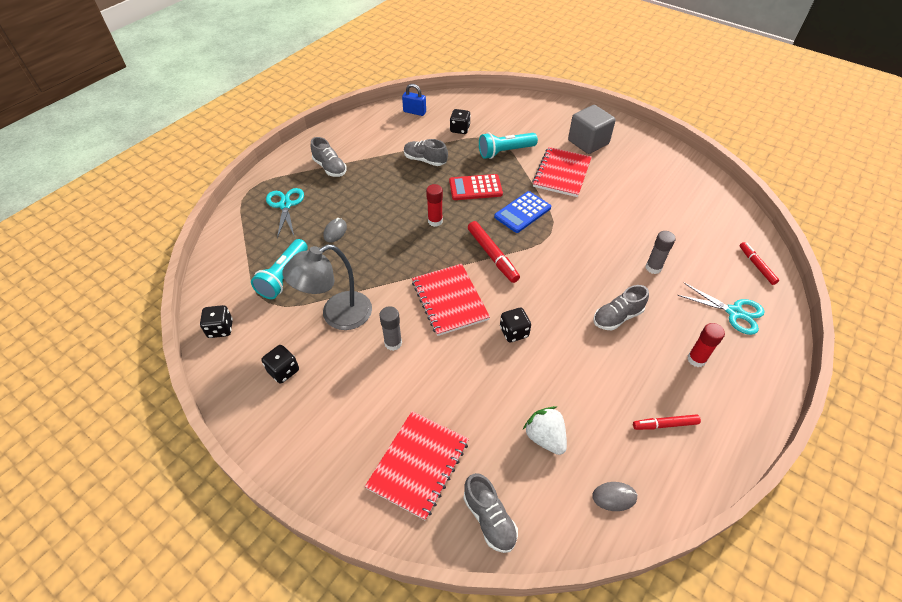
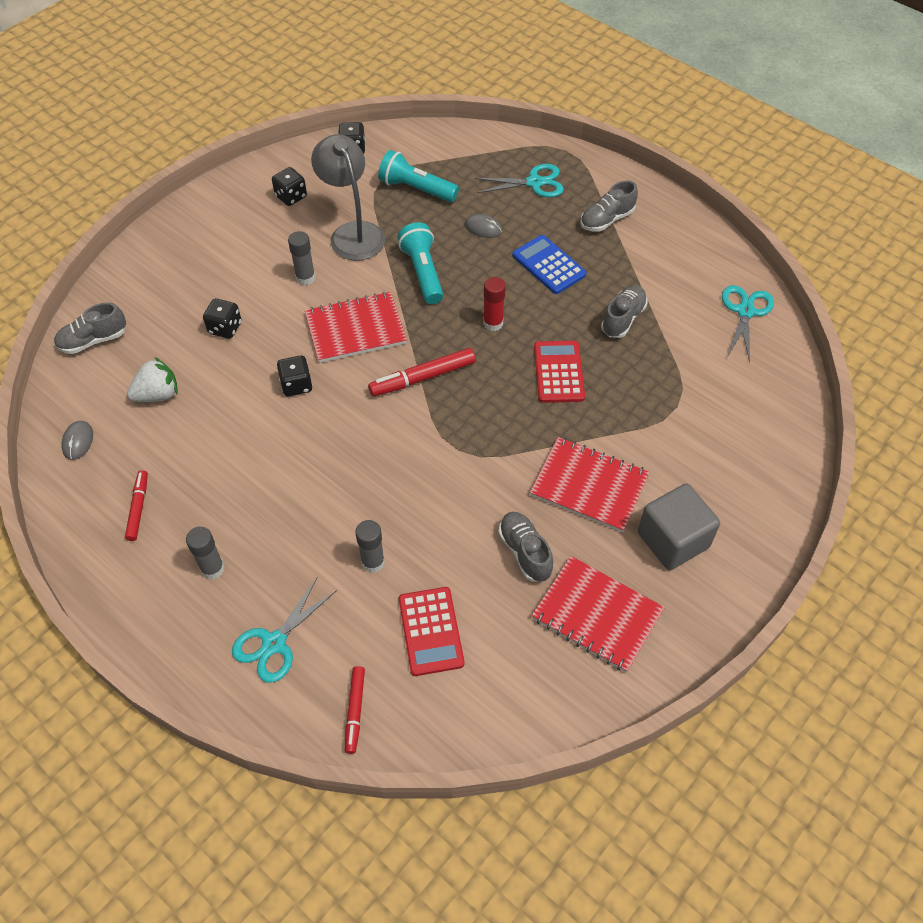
camera: 95 degrees right, 5 degrees up
(414, 112) = (745, 311): blue padlock -> turquoise scissors
(418, 464) = (161, 293): red notebook -> red notebook (597, 615)
(460, 129) = (701, 365): black dice -> black dice (225, 328)
(505, 152) = (644, 417): turquoise flashlight -> turquoise flashlight (423, 272)
(522, 212) = (502, 421): blue calculator -> blue calculator (548, 265)
(617, 317) = (296, 496): grey shoe -> grey shoe (525, 552)
(688, 236) = (431, 631): none -> red calculator
(696, 359) = (212, 569): red glue stick -> grey glue stick
(756, 265) = (355, 711): red marker -> red marker turned 105 degrees clockwise

